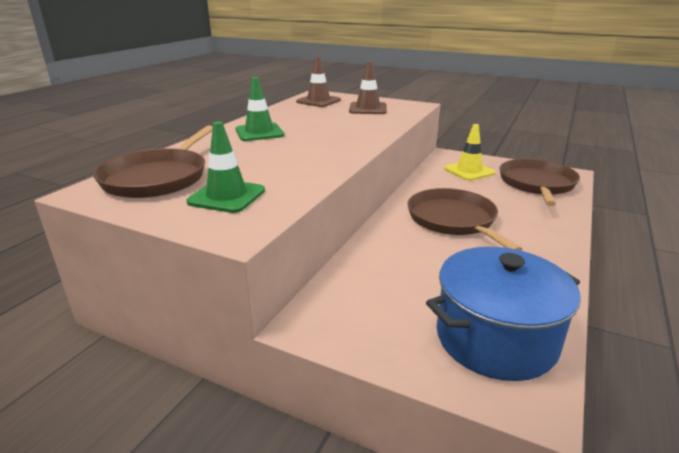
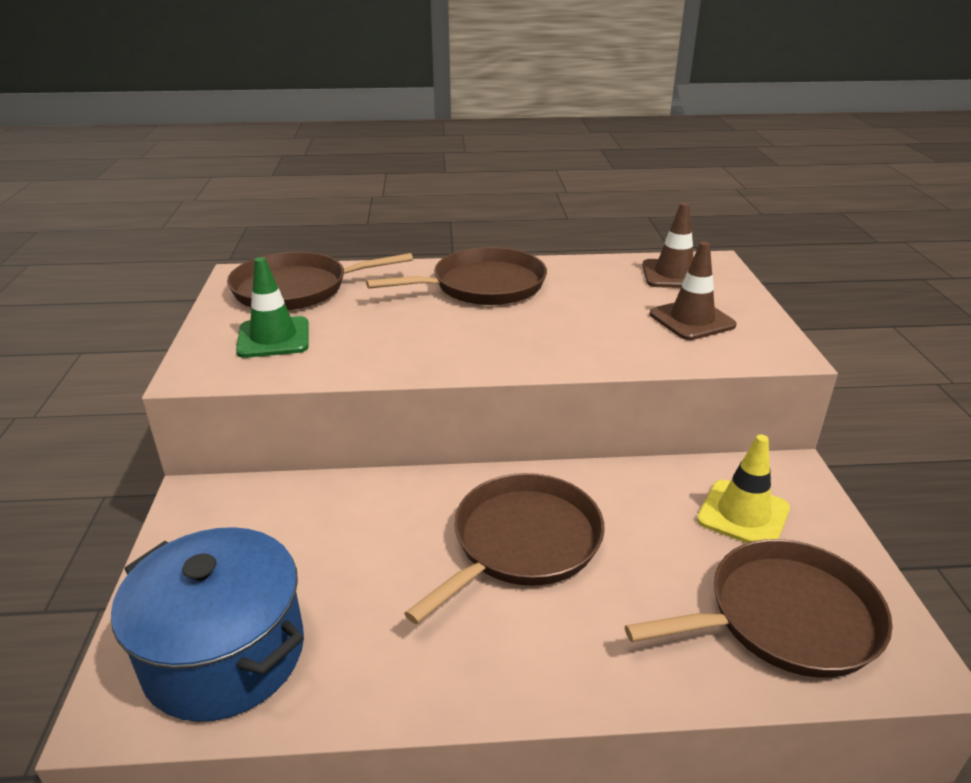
camera: 60 degrees right, 5 degrees up
(259, 132) = (483, 286): green traffic cone -> brown pan

